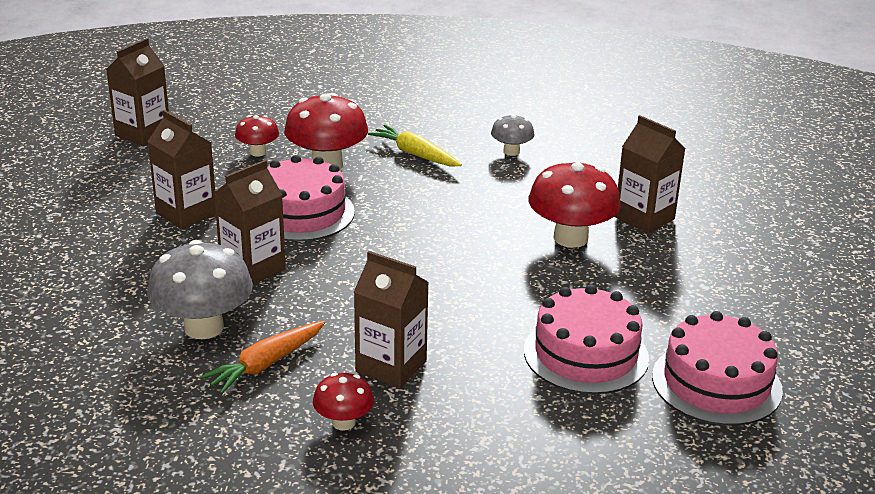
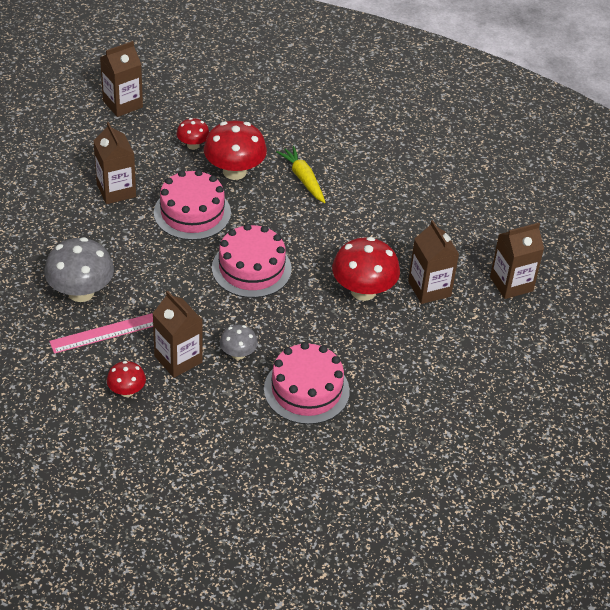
camera: 20 degrees right, 15 degrees up
(253, 268) = (135, 253): brown carton -> brown carton (511, 284)
(265, 364) = (103, 333): orange carrot -> pink ruler
(511, 151) = (376, 196): grey mushroom -> grey mushroom (238, 354)
(716, 383) = (375, 439): pink cake -> pink cake (251, 268)

